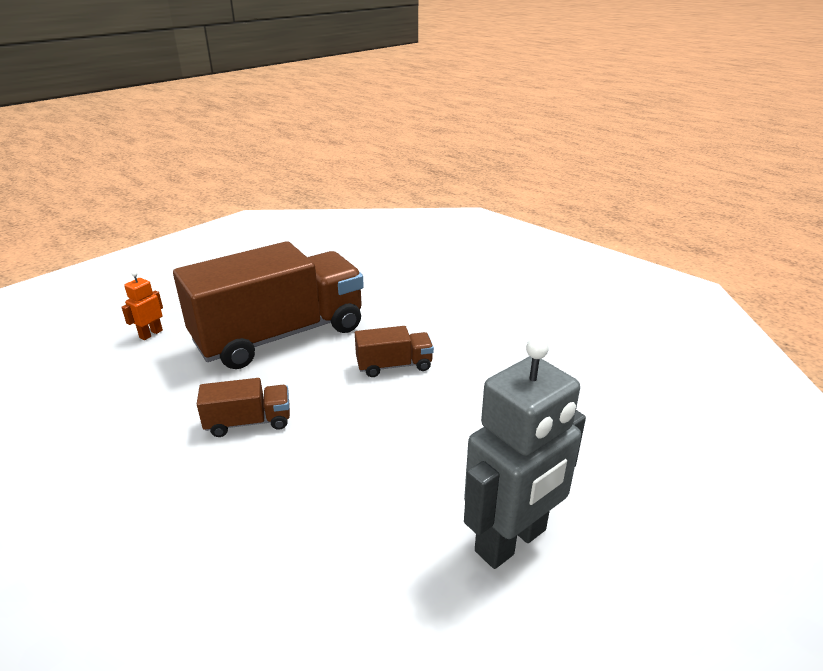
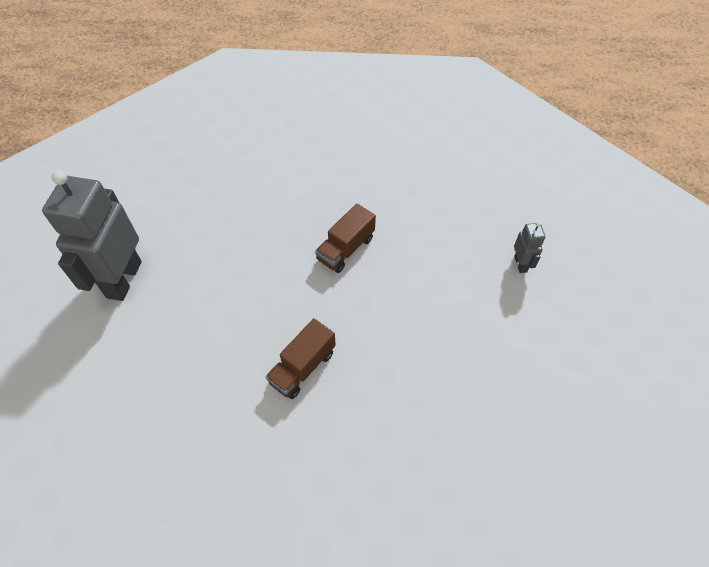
camera: 140 degrees right, 25 degrees up
(151, 334) = (521, 264): orange robot -> grey robot
(280, 335) = (429, 334): brown truck -> none

